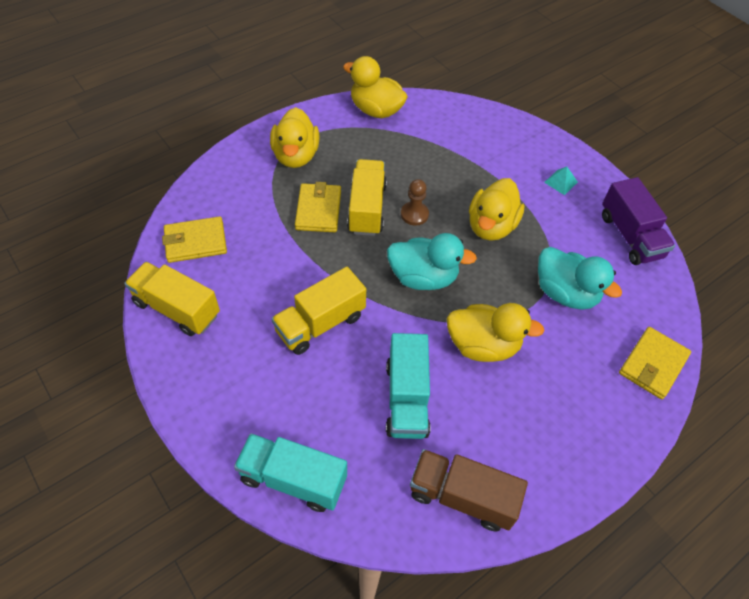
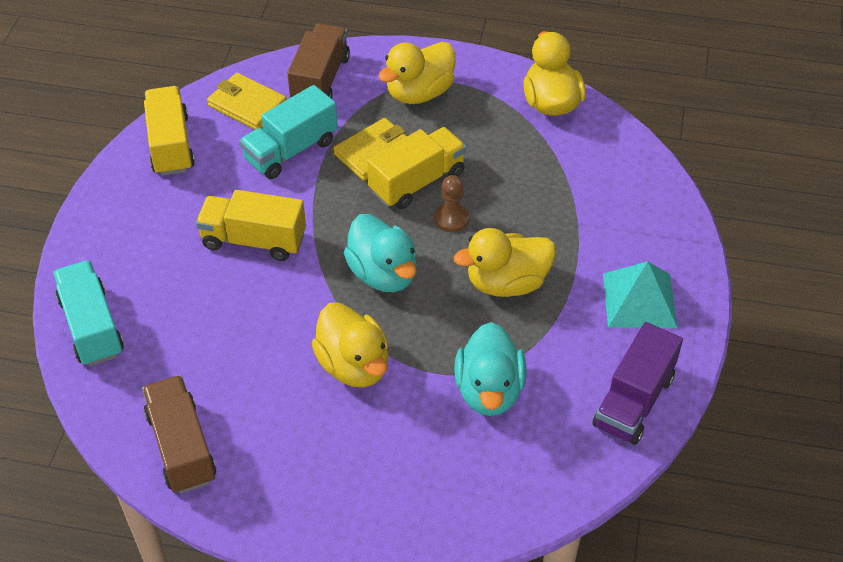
camera: 50 degrees right, 5 degrees down
(223, 191) = (320, 80): none -> brown truck
(406, 398) = (239, 348): turquoise truck -> turquoise truck (291, 150)
(560, 182) = (639, 300): turquoise pyramid -> turquoise pyramid, size x2.00
(653, 364) = (478, 512): yellow wallet -> none

